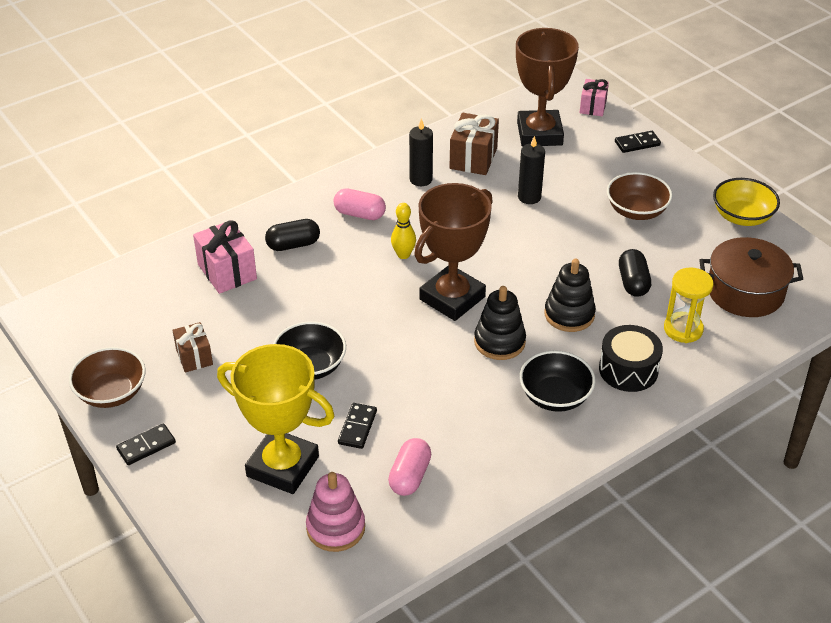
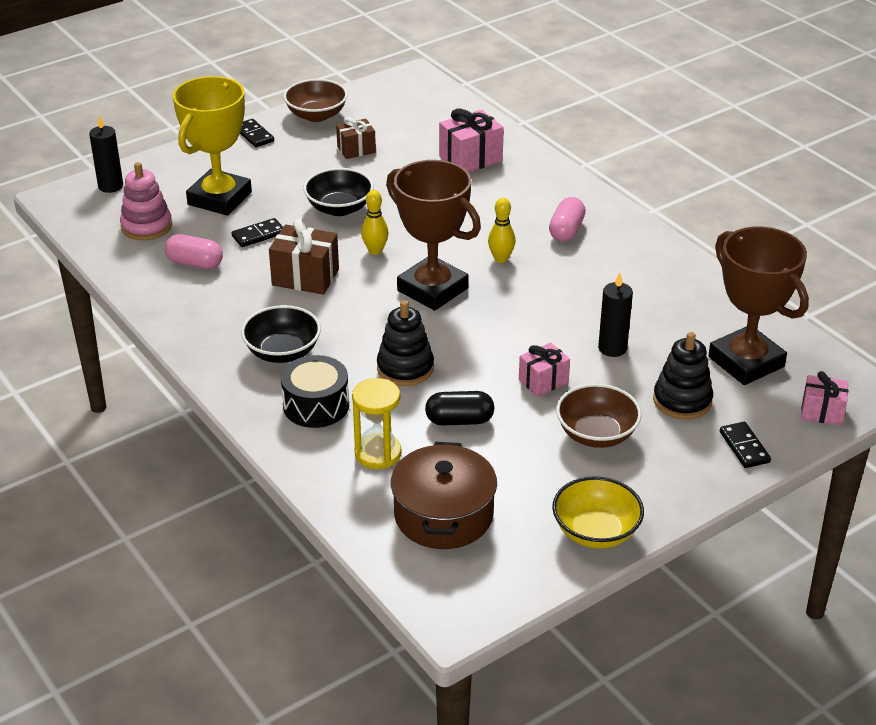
camera: 90 degrees right, 5 degrees down
(293, 245) = (513, 193): black capsule -> none
(357, 427) = (258, 235): black domino -> black domino turned 45 degrees counterclockwise
(389, 337) = (375, 251): none -> yellow bowling pin
(421, 179) = (634, 270): black candle -> black candle (110, 186)
(473, 158) = (682, 308): brown gift -> brown gift (305, 277)
(499, 342) = (365, 319): black stacking toy -> black stacking toy (682, 400)
(539, 134) = (746, 362): brown trophy -> brown trophy turned 60 degrees clockwise
(576, 235) = (543, 381): none -> pink gift

